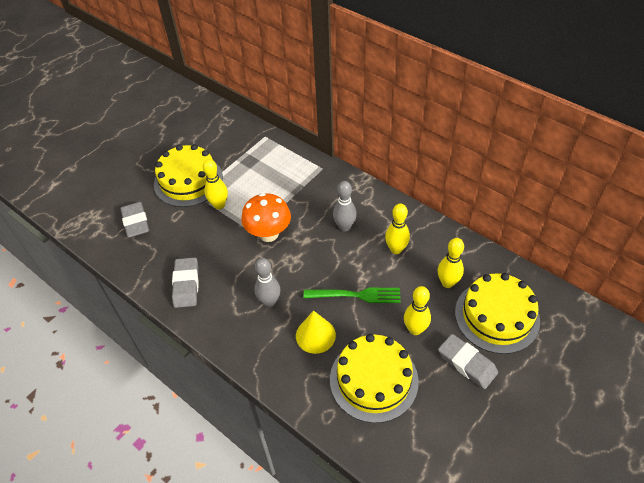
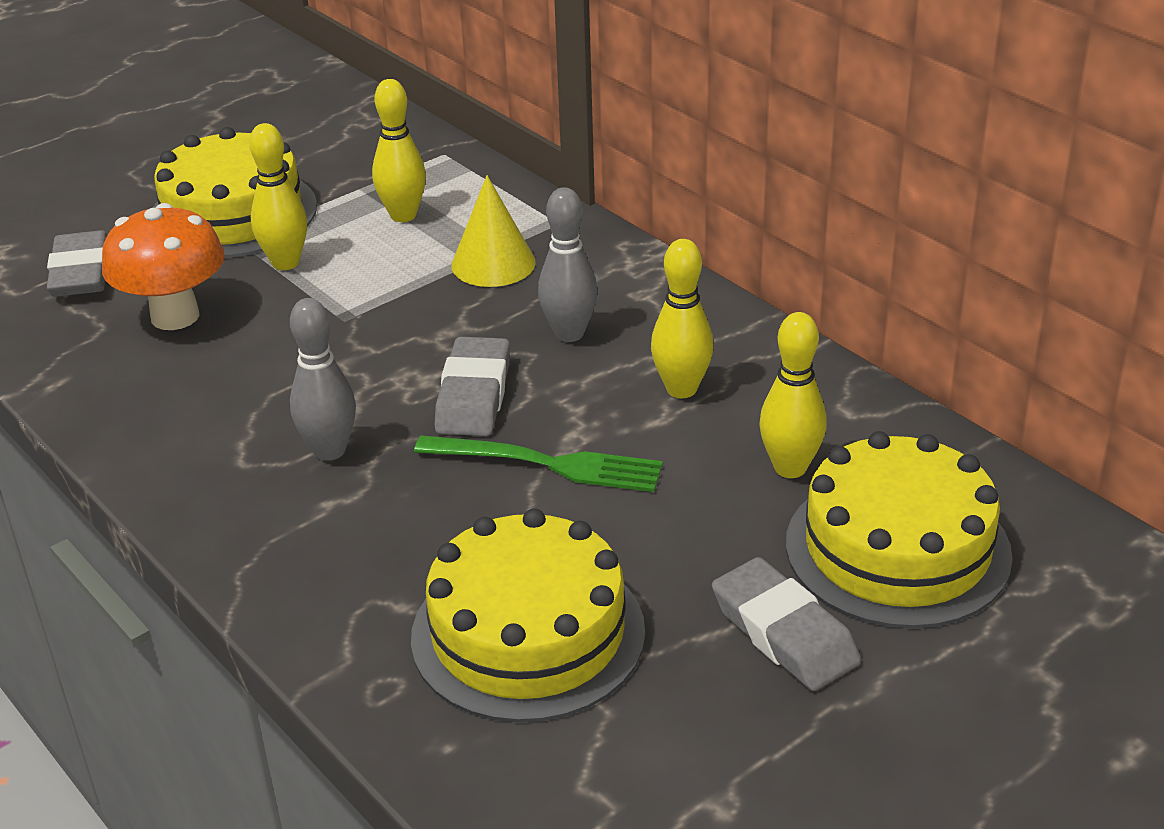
camera: 10 degrees right, 15 degrees down
(186, 285) = (146, 396): grey eraser -> grey eraser (474, 395)
(269, 234) = (380, 326): orange mushroom -> orange mushroom (175, 316)
(315, 335) = (416, 528): yellow cone -> yellow cone (493, 263)
(415, 329) = (672, 548): yellow bowling pin -> yellow bowling pin (403, 215)

